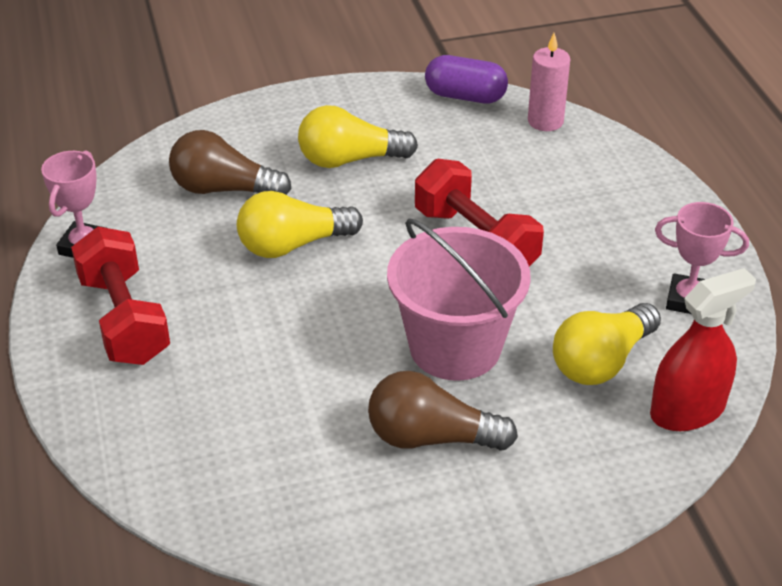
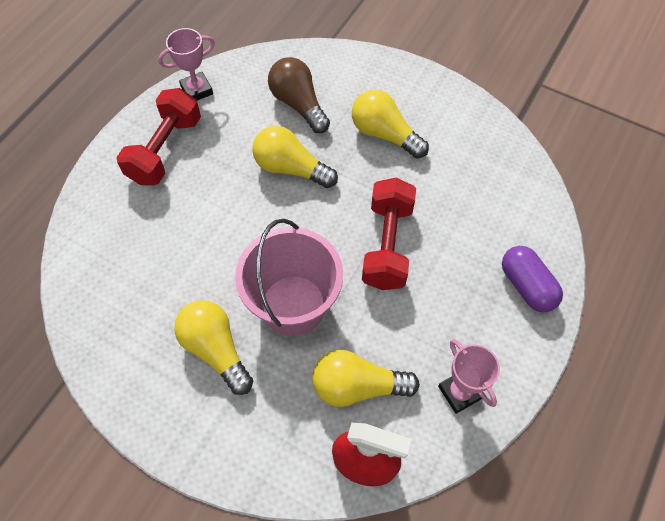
camera: 45 degrees right, 20 degrees up
(431, 437) = (216, 349): brown light bulb -> yellow light bulb
(465, 96) = (504, 138): purple capsule -> purple capsule (526, 286)
(545, 121) = (531, 193): pink candle -> none

